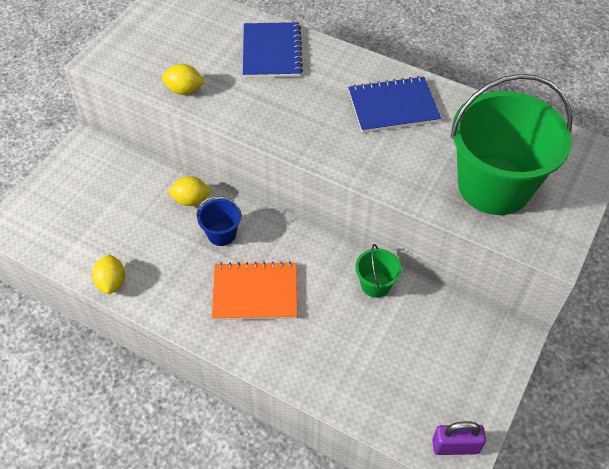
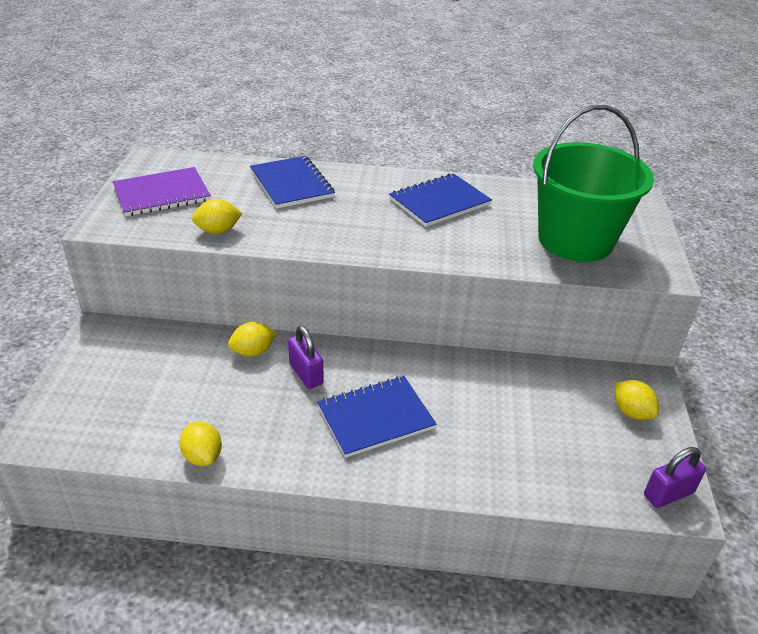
camera: 25 degrees left, 15 degrees down
(159, 37) = (162, 194): none -> purple notebook
(222, 234) = (306, 374): blue bucket -> purple padlock
(255, 293) = (375, 417): orange notebook -> blue notebook
(375, 284) = (493, 374): green bucket -> none
(475, 361) = (631, 412): none -> yellow lemon

